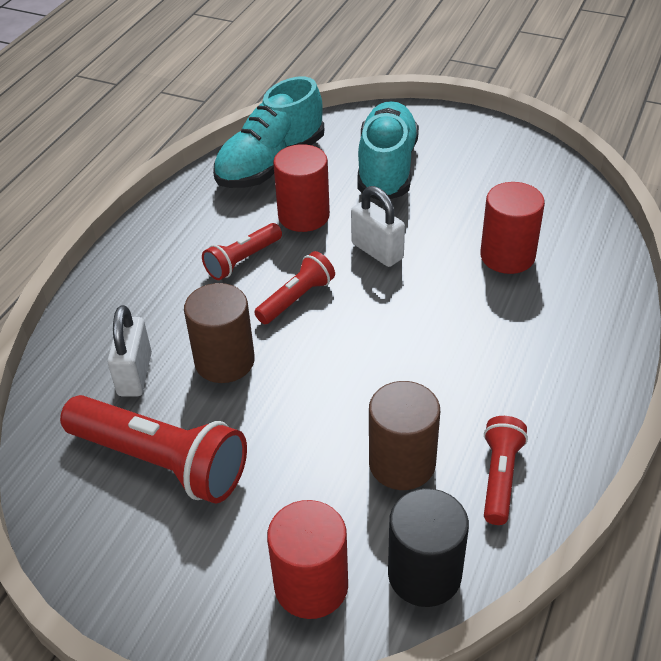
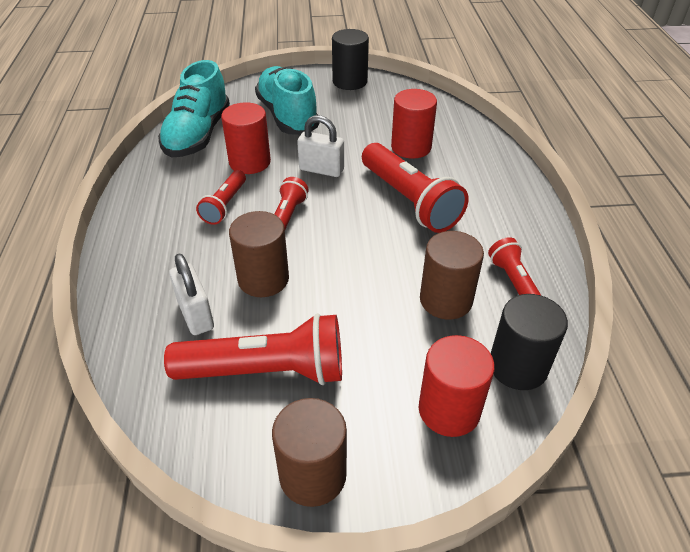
camera: 30 degrees left, 0 degrees up
(132, 585) = (312, 475): none -> brown cylinder
(452, 326) = (409, 200): none -> red flashlight
(496, 142) = (350, 82): none -> black cylinder

